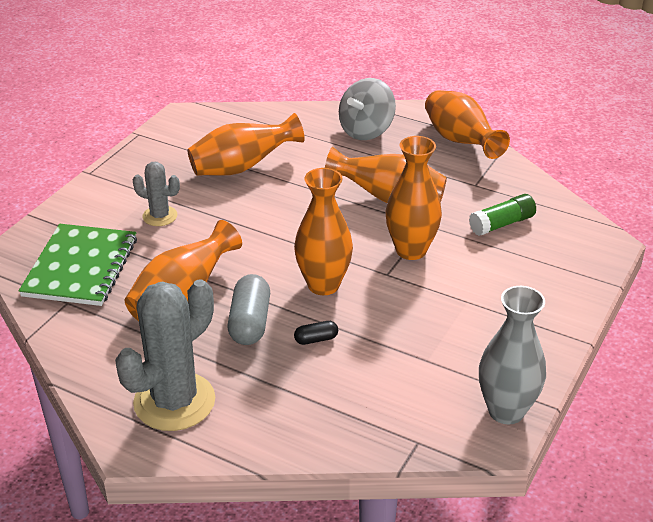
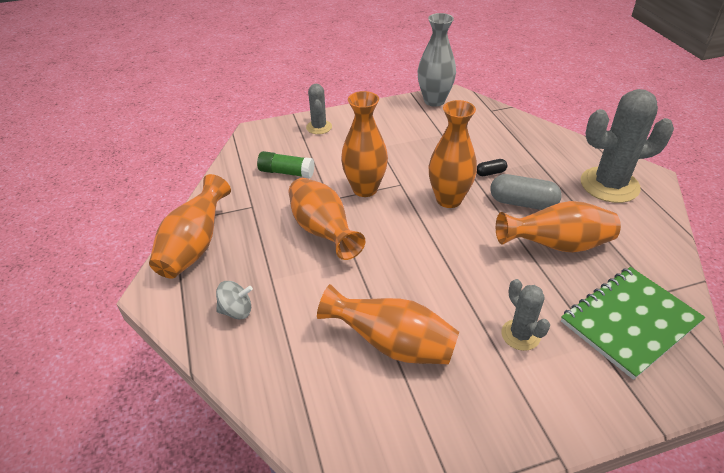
camera: 135 degrees left, 5 degrees up
(250, 322) = (522, 203): grey capsule -> grey capsule turned 60 degrees clockwise
(316, 339) = (490, 173): black capsule -> black capsule turned 45 degrees counterclockwise
(366, 131) = (236, 311): grey spinning top -> grey spinning top, size x0.58
(562, 286) = (319, 127): none -> grey cactus

